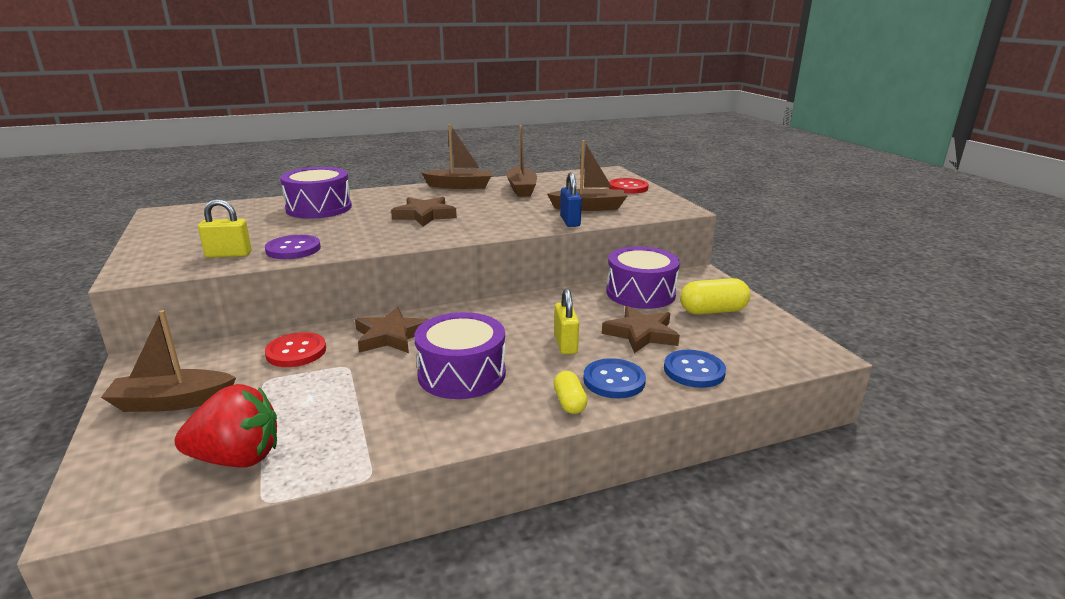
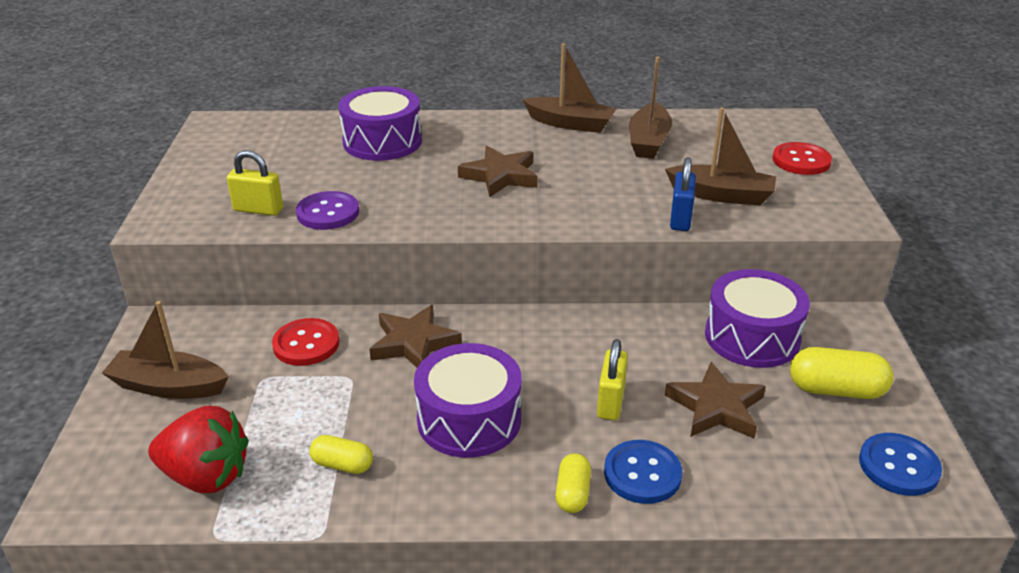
camera: 20 degrees right, 10 degrees up
(367, 423) = (342, 465): none -> yellow capsule
(694, 371) = (753, 484): blue button -> blue button (898, 466)

